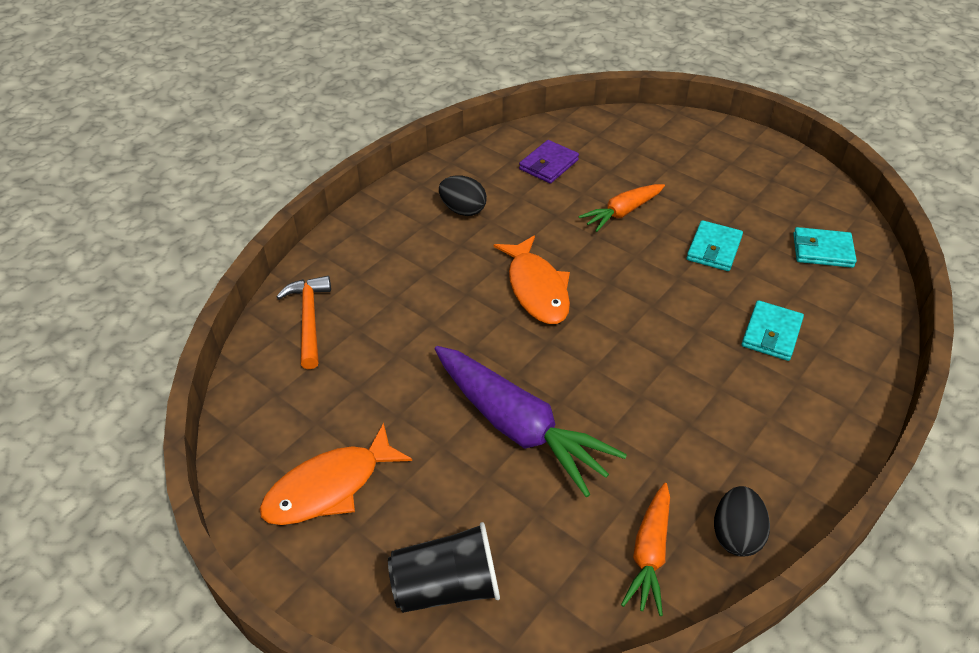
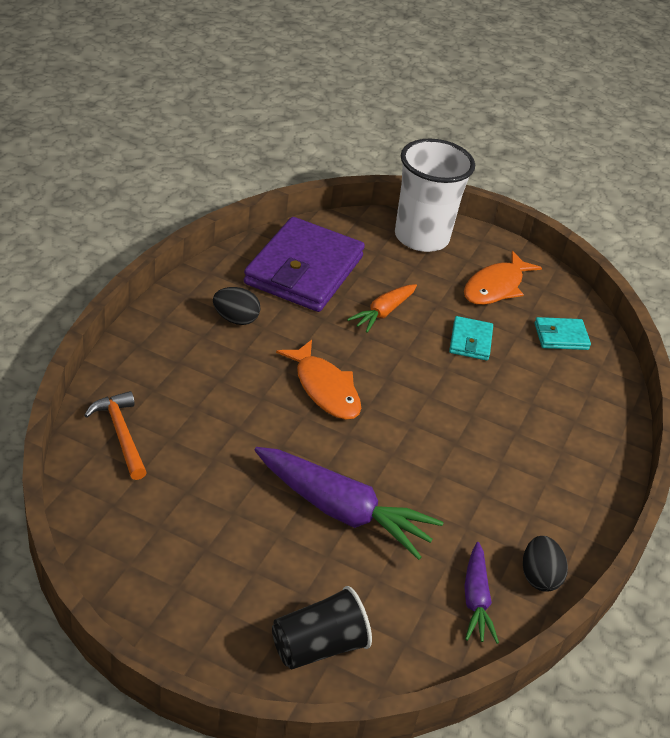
camera: 20 degrees left, 5 degrees down
(329, 487) = (191, 580): orange fish -> orange fish (496, 287)
(548, 165) = (304, 270): purple wallet -> purple wallet, size x2.24
(649, 554) = (475, 600): orange carrot -> purple carrot
(684, 137) = (421, 237): none -> white cup
(771, 333) = (533, 412): turquoise wallet -> none

